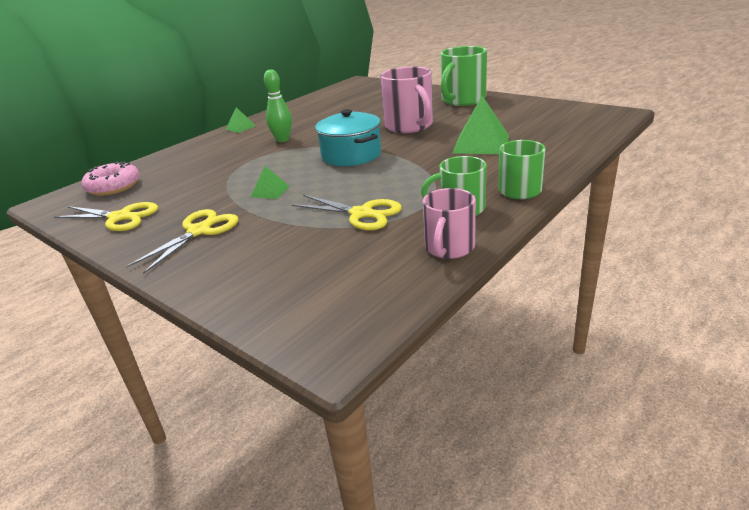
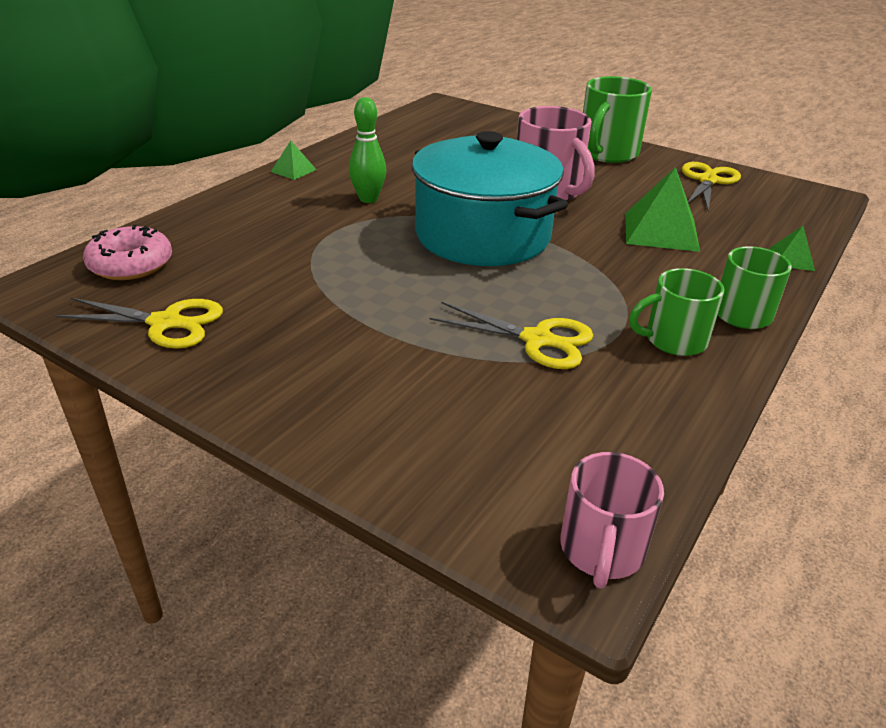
camera: 10 degrees left, 5 degrees up
(199, 231) = (303, 356): yellow scissors -> yellow scissors (707, 181)
(270, 191) = (385, 291): green pyramid -> green pyramid (791, 259)
(351, 155) = (483, 235): turquoise pot -> turquoise pot, size x1.57
(449, 248) = (682, 405): pink mug -> pink mug (601, 550)

